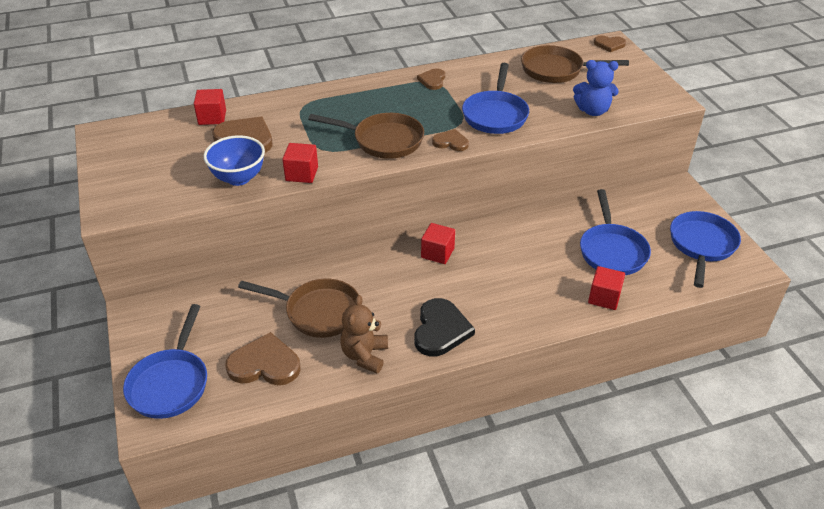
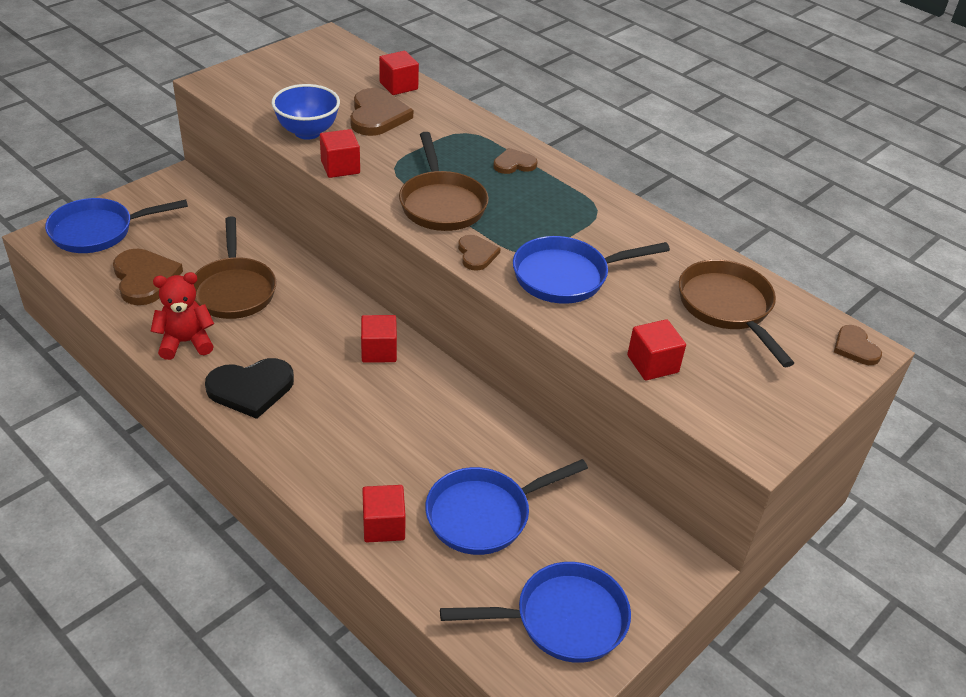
camera: 60 degrees right, 0 degrees up
(365, 355) = (186, 342): brown teddy bear -> red teddy bear
(432, 80) = (600, 207): brown heart -> brown heart (514, 164)
(593, 111) = (652, 364): blue teddy bear -> red cube

